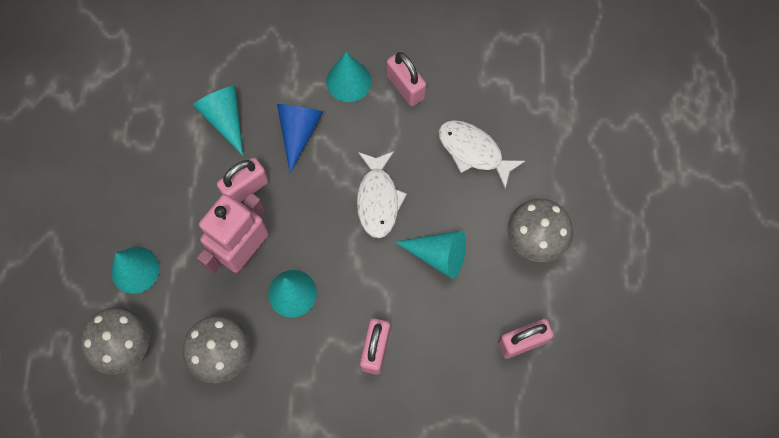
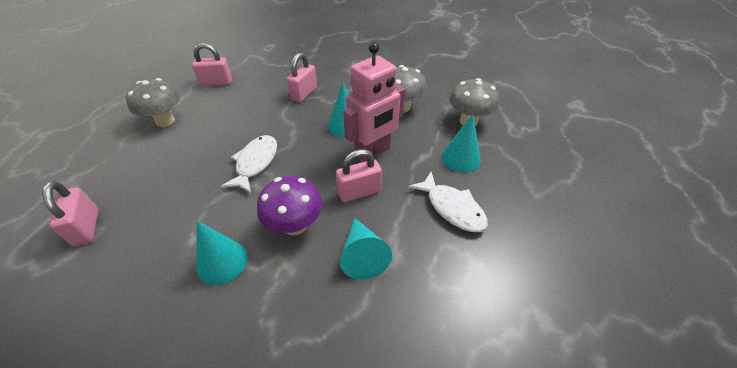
camera: 165 degrees left, 25 degrees down
(298, 132) = (295, 225): blue cone -> purple mushroom
(405, 87) = (171, 242): pink padlock -> pink padlock (87, 227)
(438, 255) = (235, 125): turquoise cone -> none
(473, 151) = (158, 178): white fish -> white fish (452, 208)

